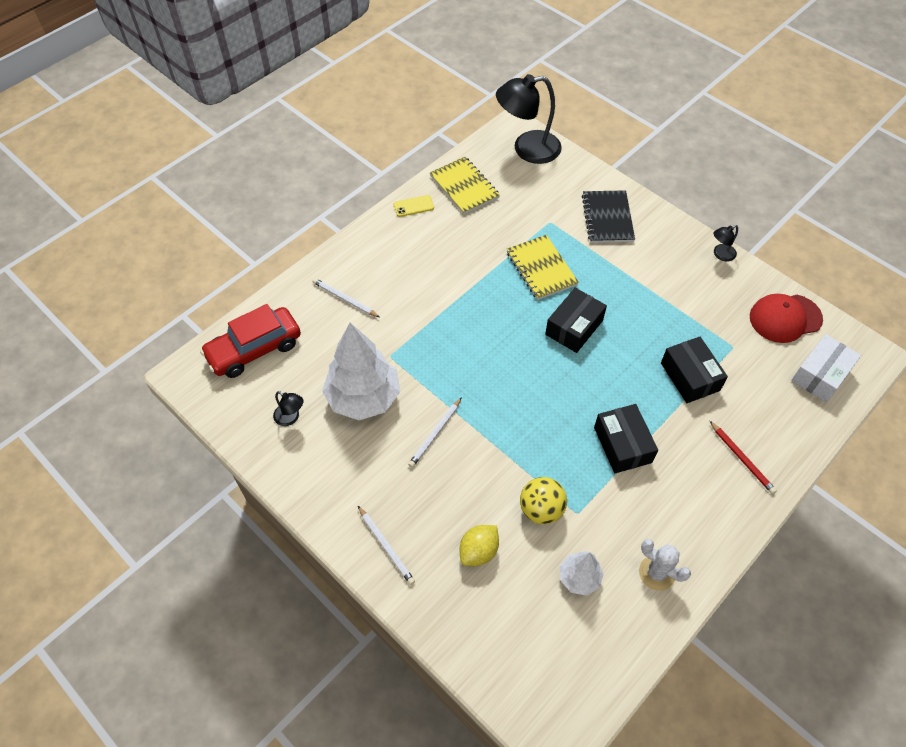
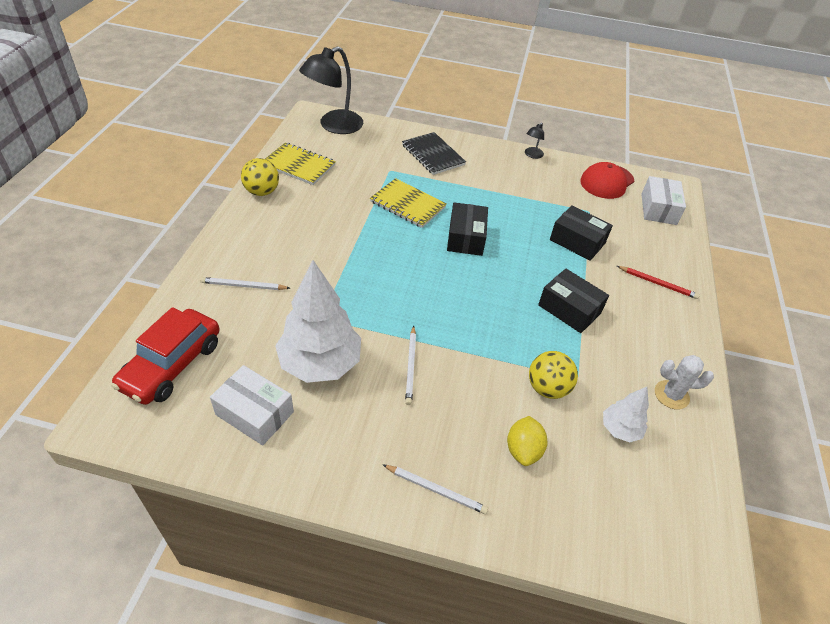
camera: 35 degrees left, 10 degrees down
(291, 417) = (254, 413): black lamp -> white box
(413, 206) = (262, 192): yellow phone -> yellow ball

